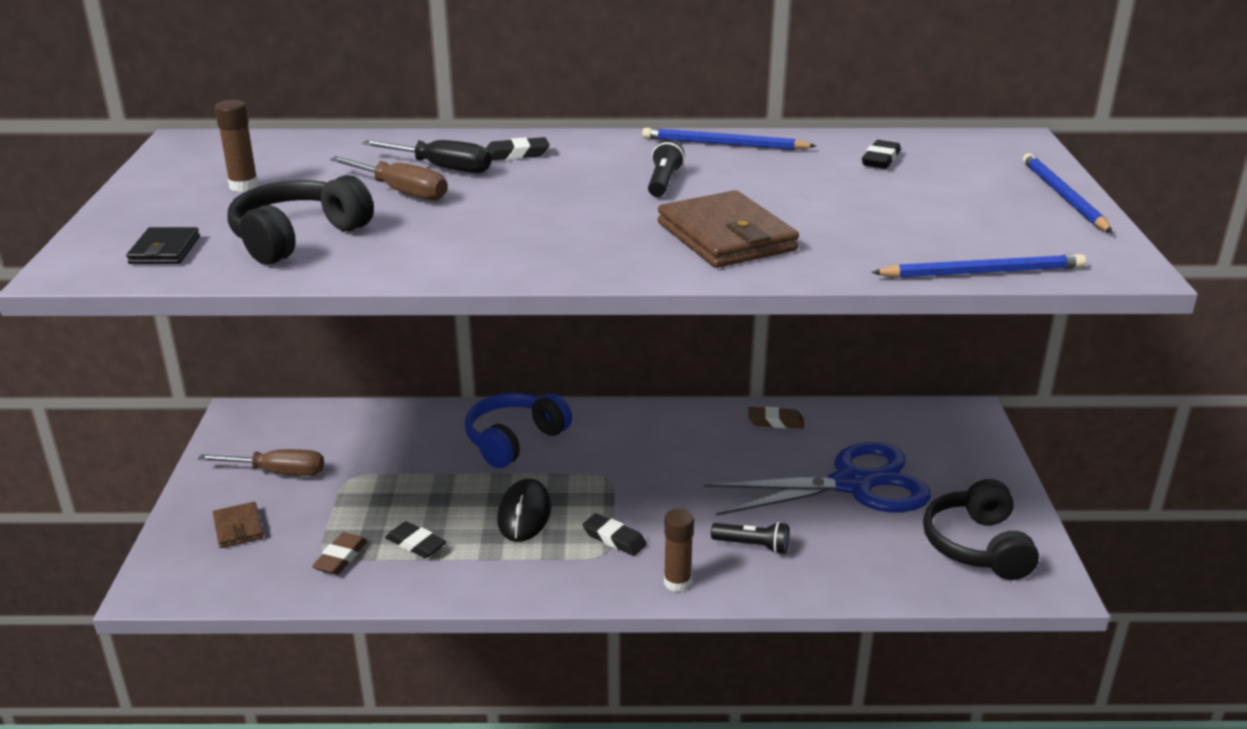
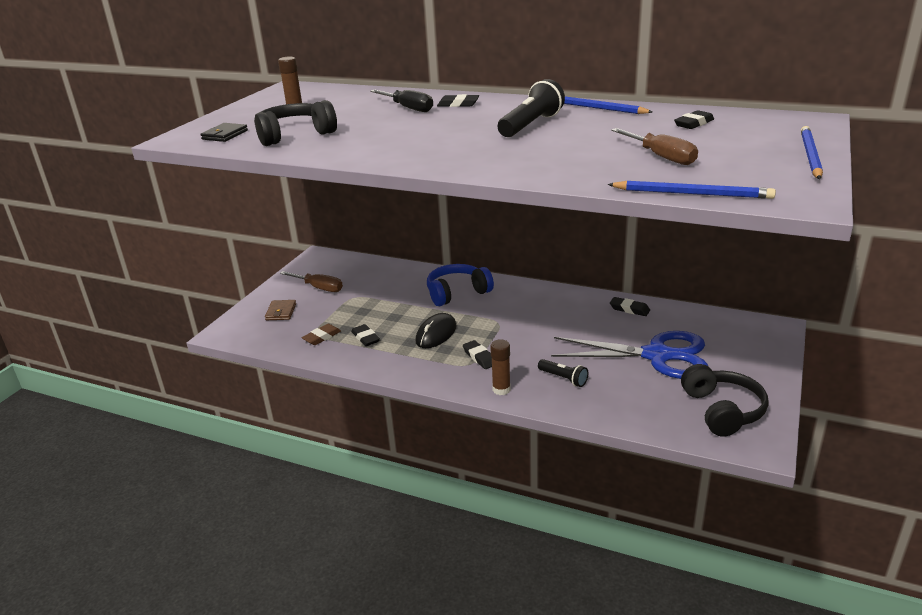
camera: 25 degrees right, 0 degrees up
(401, 192) = (372, 118): brown screwdriver -> brown screwdriver (660, 157)
(663, 182) = (531, 125): black flashlight -> black flashlight, size x1.68
(726, 237) = (537, 157): brown wallet -> none
(775, 421) = (629, 309): brown eraser -> black eraser
(977, 546) = (722, 410): black headphones -> black headphones turned 150 degrees clockwise

